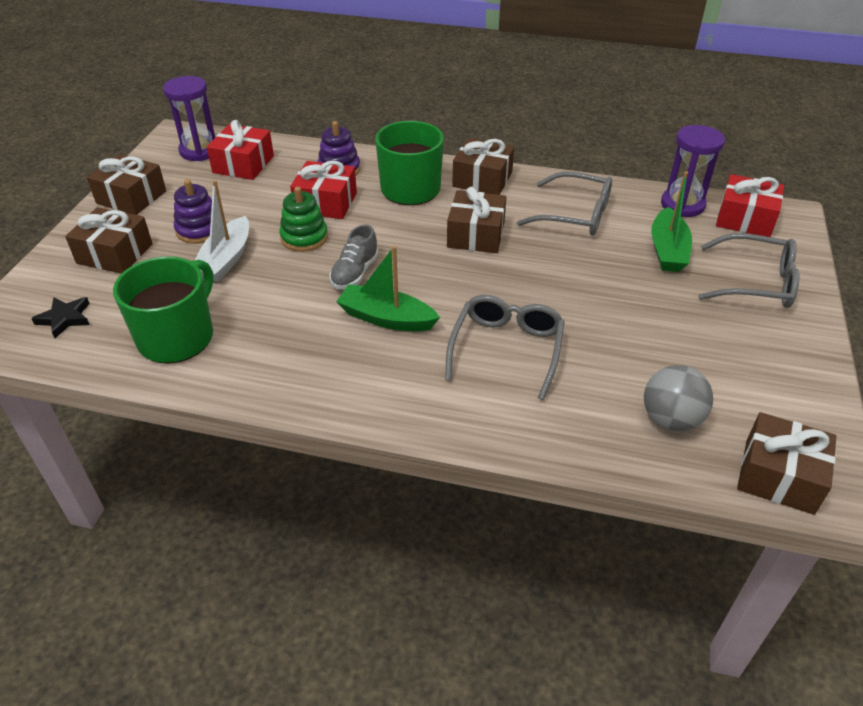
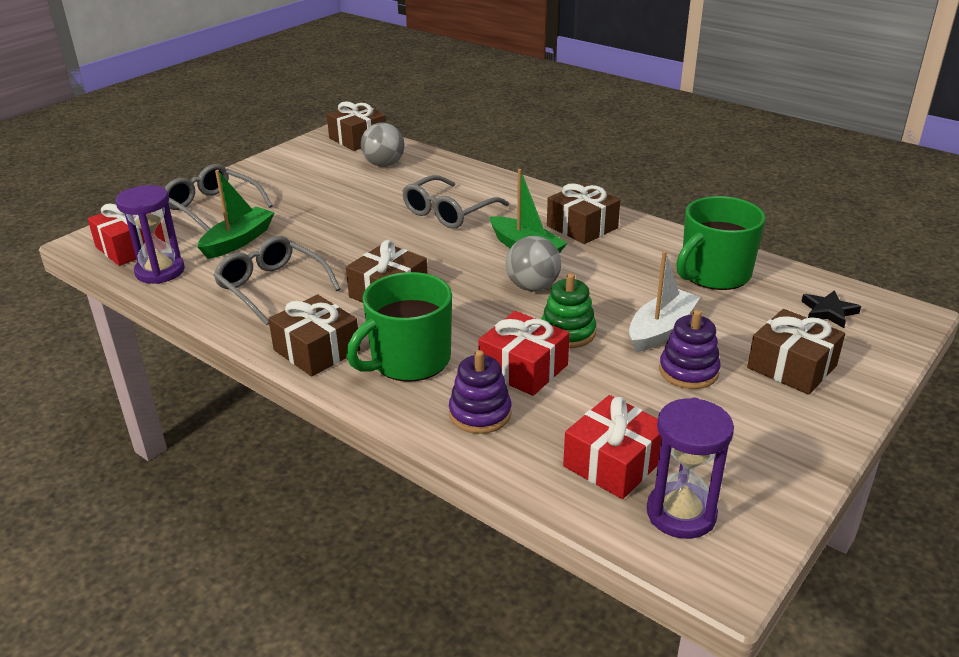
camera: 155 degrees left, 10 degrees down
(131, 197) = (786, 446): brown gift -> brown gift (582, 227)
(355, 273) = (532, 287): grey shoe -> grey ball

